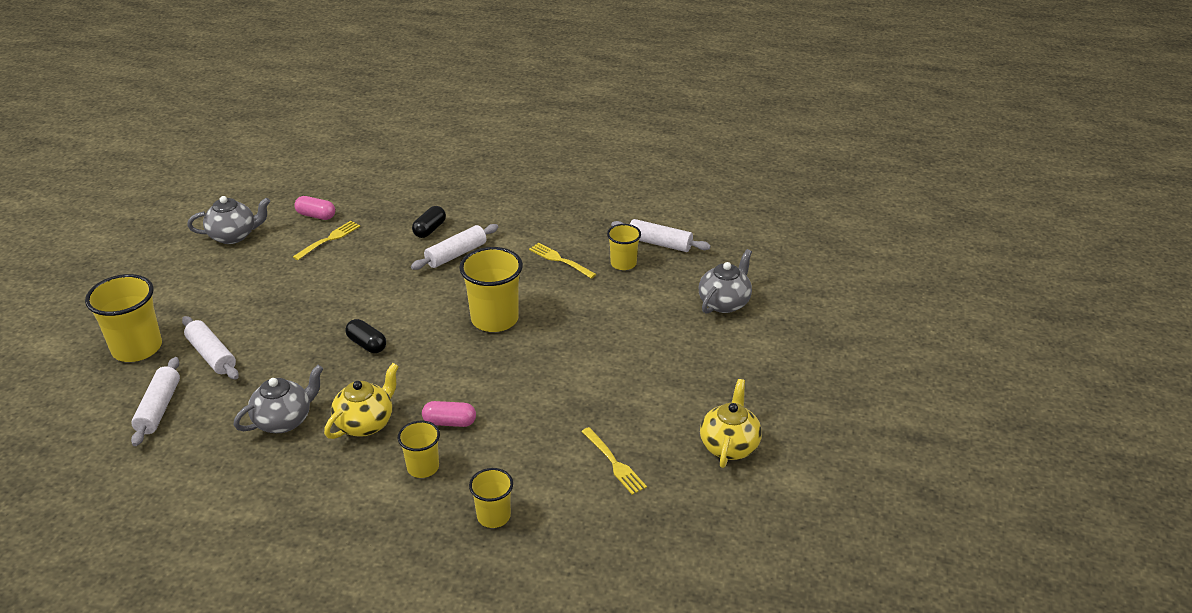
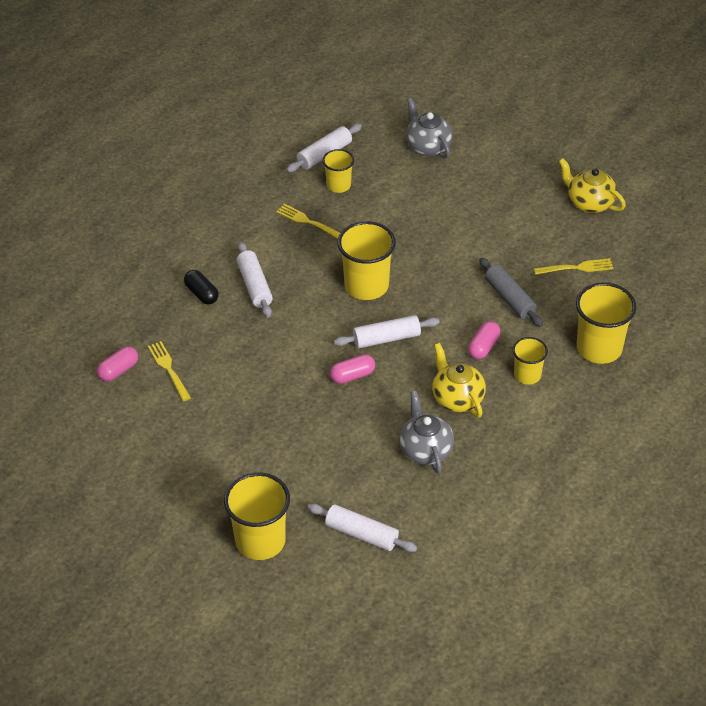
camera: 65 degrees left, 10 degrees up
(211, 355) = (305, 486): white rolling pin -> white rolling pin (386, 338)
(234, 236) = (111, 440): grey teapot -> none
(367, 344) = (352, 376): black capsule -> pink capsule
(493, 516) = (599, 348): yellow cup -> yellow cup, size x1.71
(533, 422) = (510, 298): none -> grey rolling pin
(560, 260) = (308, 222): yellow fork -> yellow fork turned 60 degrees clockwise

